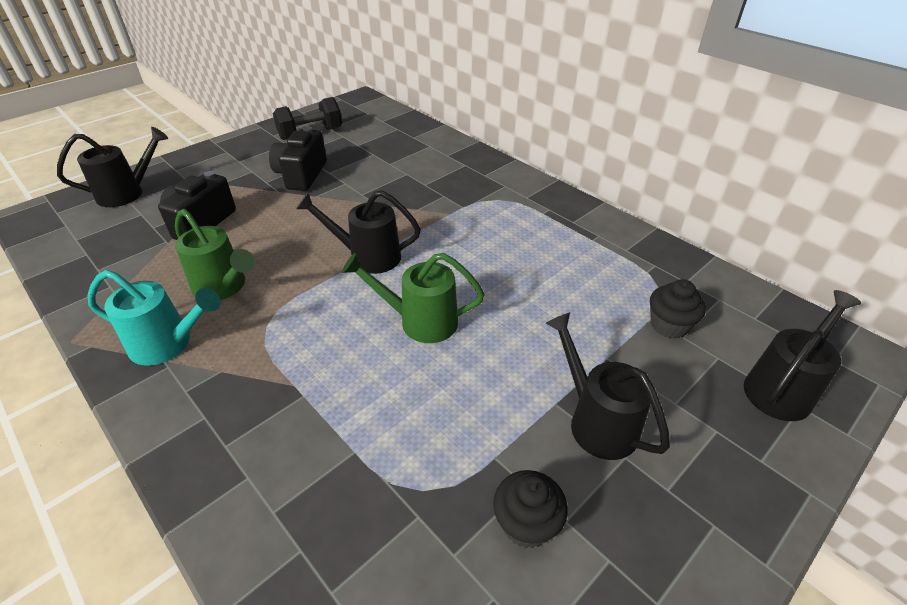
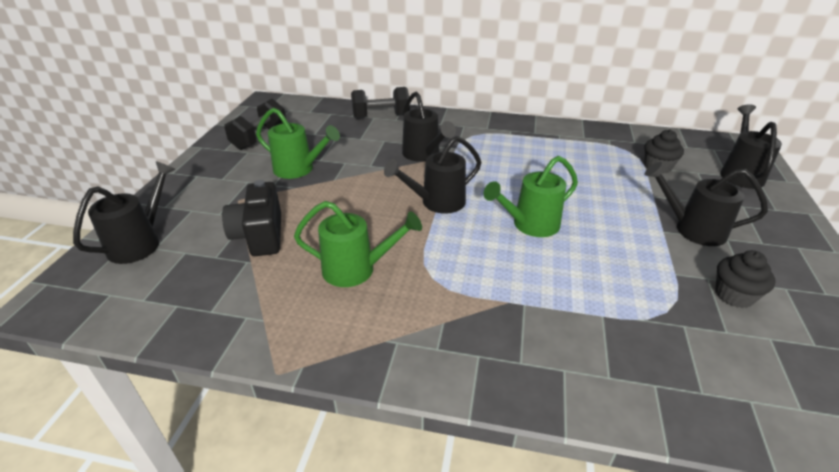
camera: 35 degrees left, 5 degrees down
(169, 344) = (374, 328): turquoise watering can -> none
(301, 175) = (299, 169): black camera -> green watering can
(422, 202) = (424, 155): none -> black watering can
(437, 147) = (381, 116): none -> black dumbbell

